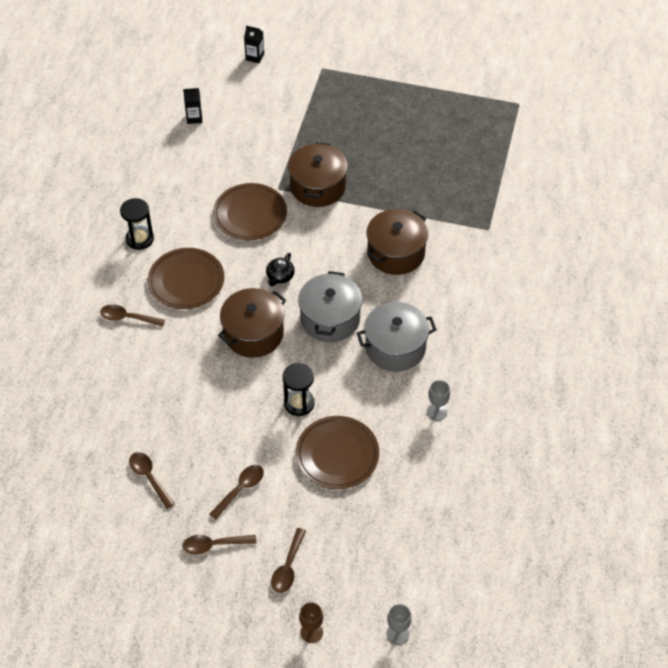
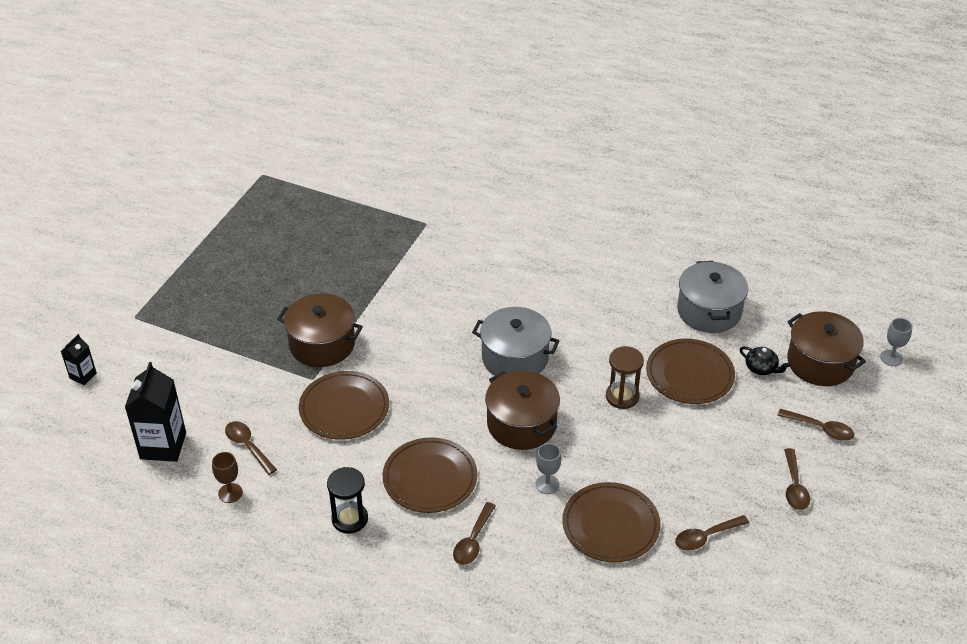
camera: 80 degrees left, 10 degrees down
(153, 408) = (610, 525): none -> brown plate
(194, 118) = (163, 446): black carton -> black carton, size x1.90
(240, 489) = (726, 457): brown spoon -> brown spoon (248, 446)
(280, 276) = (445, 392): black teapot -> black teapot (761, 368)
(299, 403) = (622, 396): black hourglass -> brown hourglass
(311, 632) = (892, 419): brown goblet -> brown goblet (230, 493)
(395, 347) = (562, 313): grey pot -> grey pot (709, 311)
(396, 253) = (438, 295): brown pot -> brown pot (820, 363)
(437, 412) = (646, 295): grey goblet -> grey goblet (547, 484)

